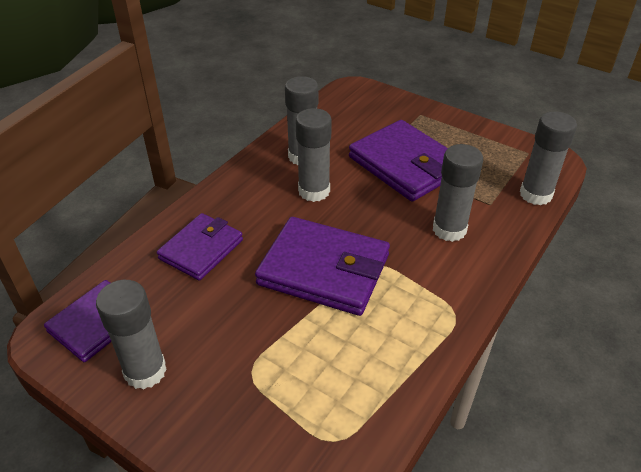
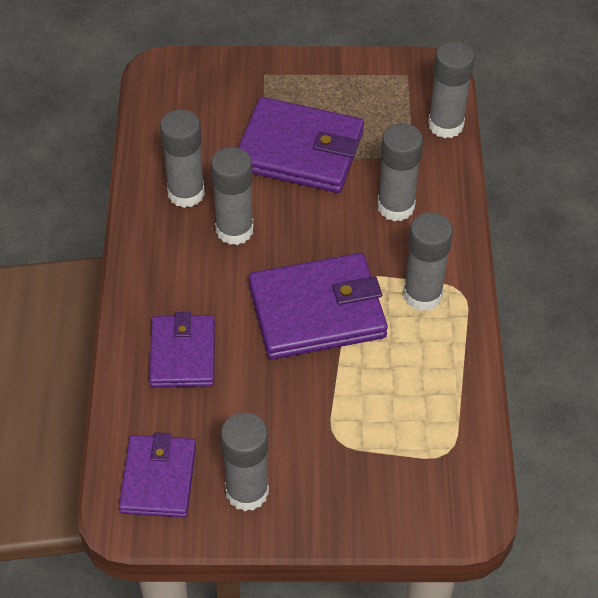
camera: 35 degrees left, 10 degrees up
(419, 301) = (422, 295): none -> grey glue stick

